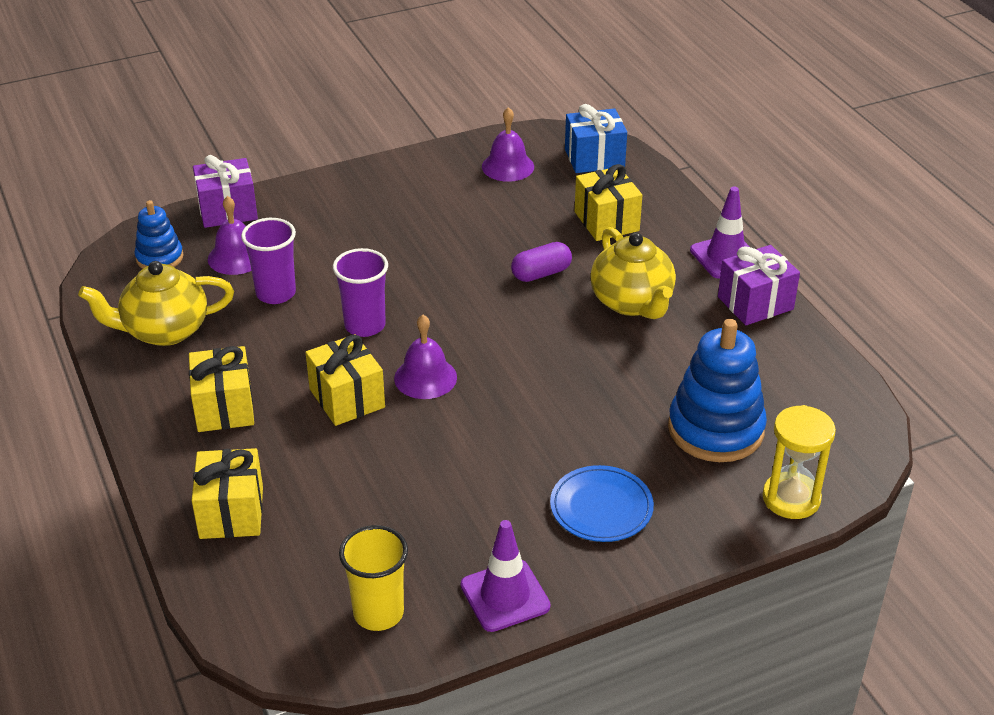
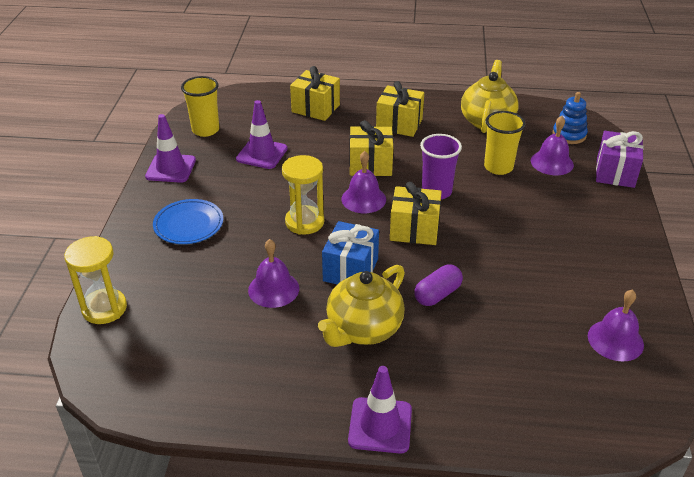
camera: 120 degrees right, 0 degrees up
(276, 293) = (498, 167): purple cup -> yellow cup
(397, 514) = (262, 154): none -> purple traffic cone
(510, 408) = (304, 222): none -> yellow hourglass
(541, 273) = (437, 294): purple capsule -> purple capsule turned 45 degrees clockwise
(594, 158) = (604, 411): blue gift -> blue gift (350, 270)
(606, 221) = (487, 367): yellow gift -> yellow gift (414, 230)
(632, 303) = (363, 329): yellow teapot -> yellow teapot turned 60 degrees counterclockwise
(638, 383) = (273, 289): none -> purple bell
(715, 429) = (195, 305): blue stacking toy -> none
(755, 303) = (302, 408): purple gift -> none

